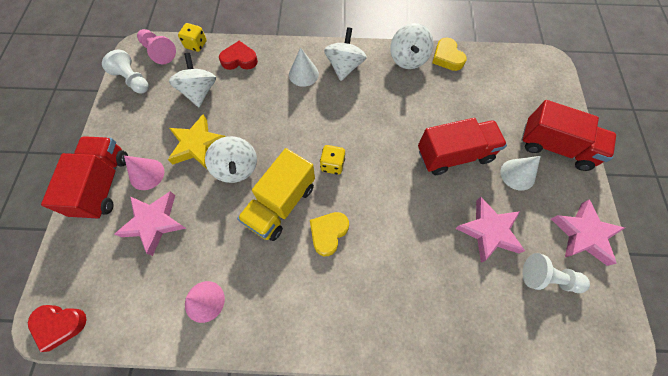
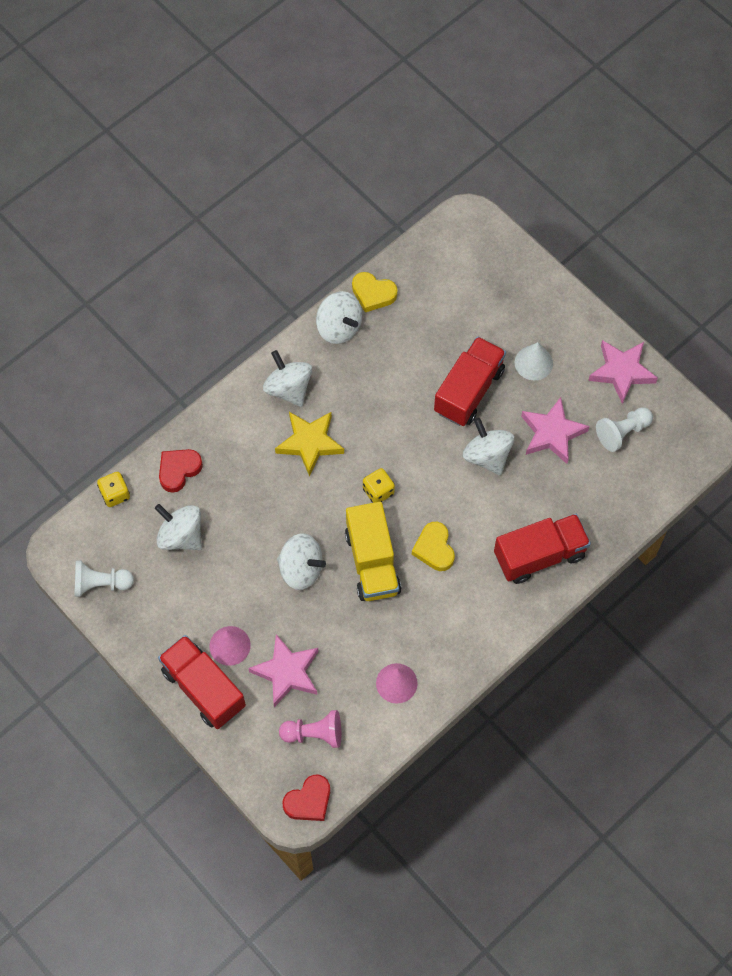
camera: 45 degrees left, 0 degrees up
(159, 52) = (87, 535): pink pawn -> pink pawn (314, 733)
(198, 145) = (242, 582): yellow star -> yellow star (310, 443)
(303, 74) = (258, 430): white cone -> none
(426, 205) = (487, 455): none -> white spinning top
(555, 147) = (542, 309): red truck -> red truck (539, 555)

